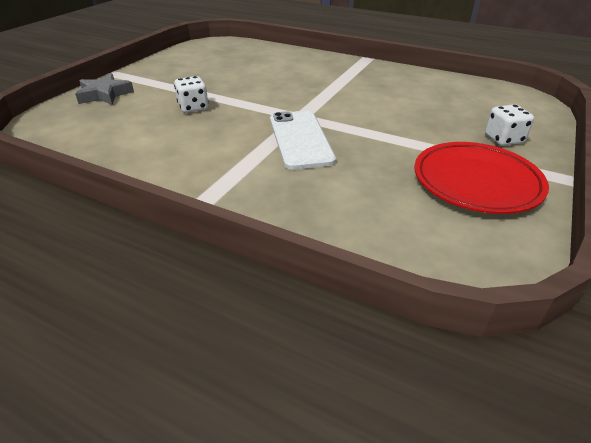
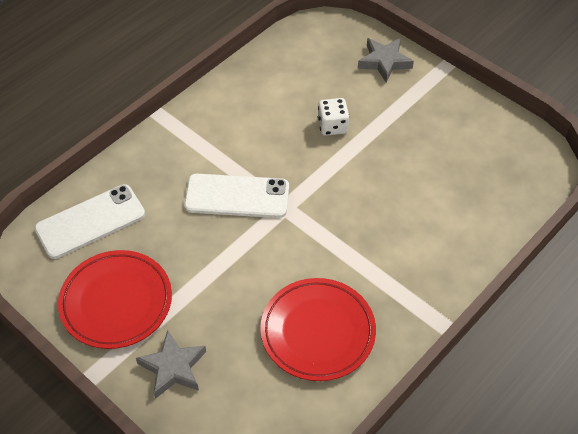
camera: 105 degrees right, 15 degrees up
(394, 227) = (90, 221): none -> white phone
(409, 91) = (317, 332): none -> red plate
(503, 139) = (173, 367): white dice -> grey star

